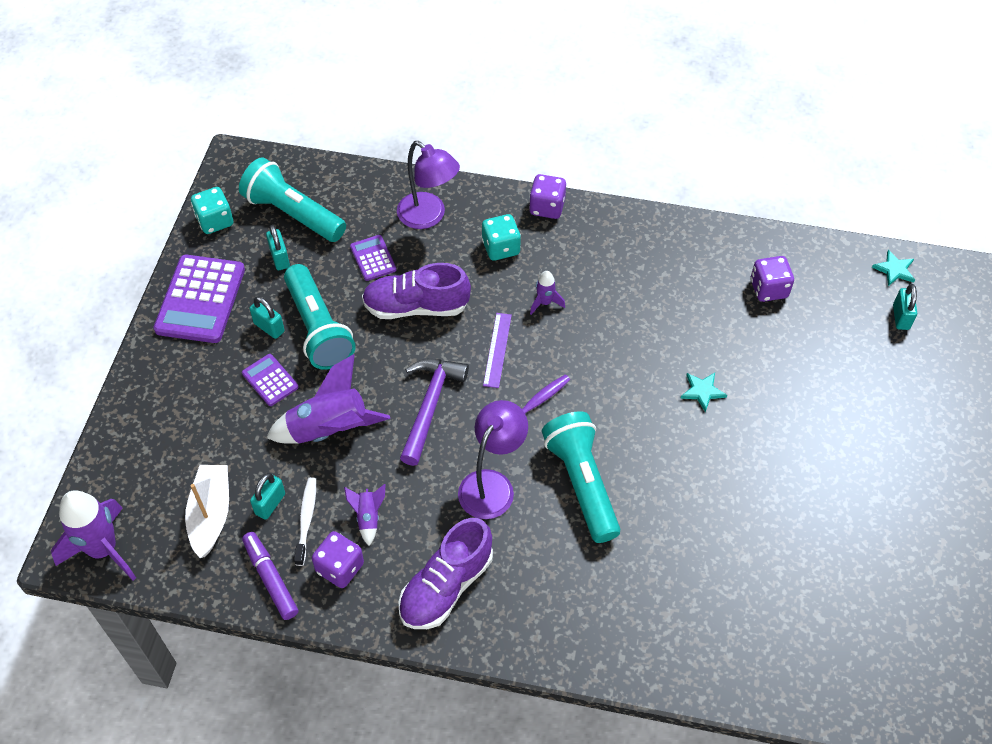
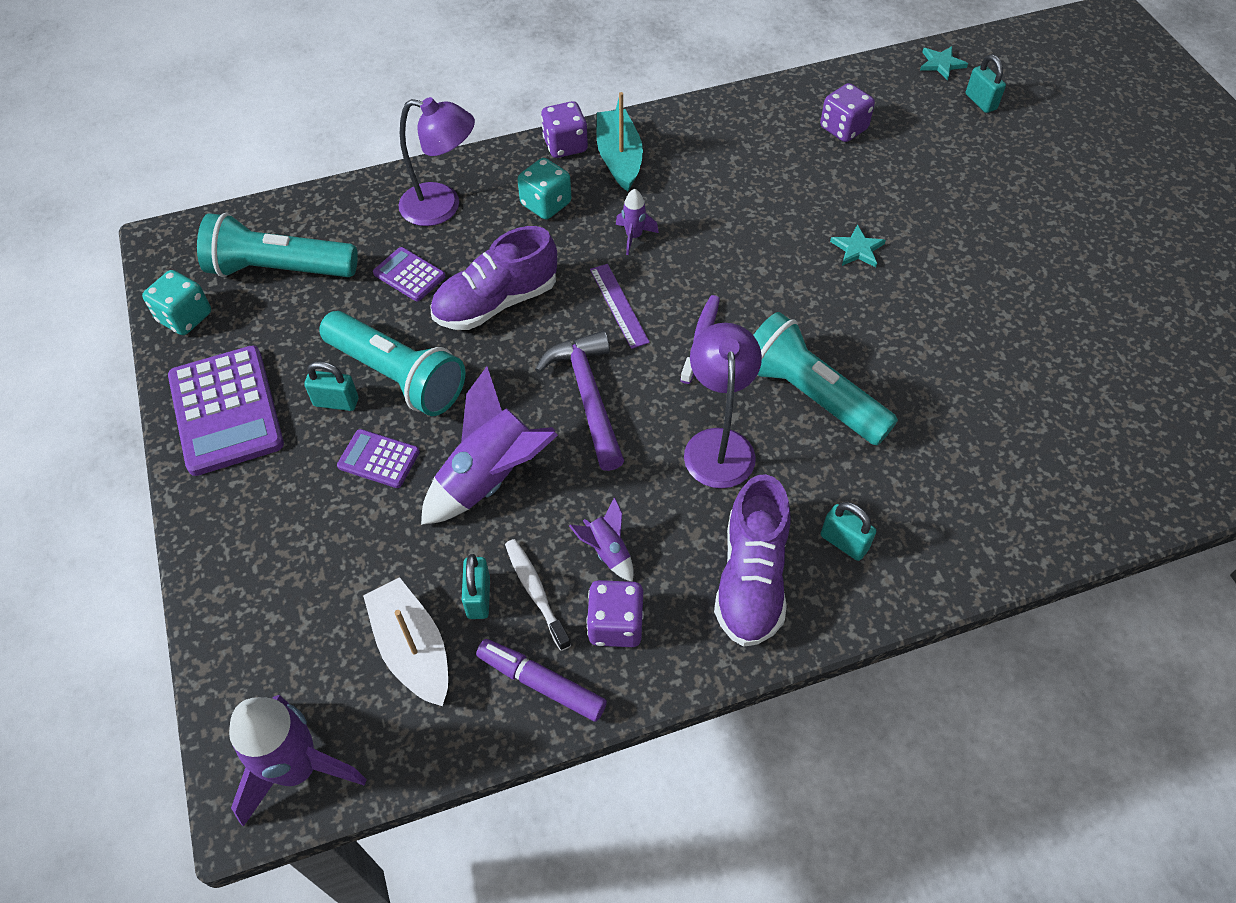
camera: 30 degrees left, 0 degrees up
(280, 258) = (296, 322): turquoise padlock -> turquoise padlock (844, 542)
(579, 235) = (619, 158): none -> turquoise boat

